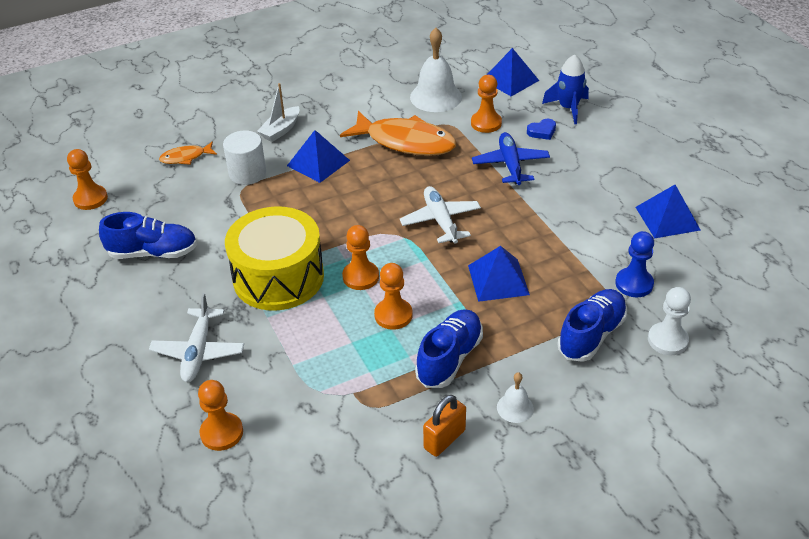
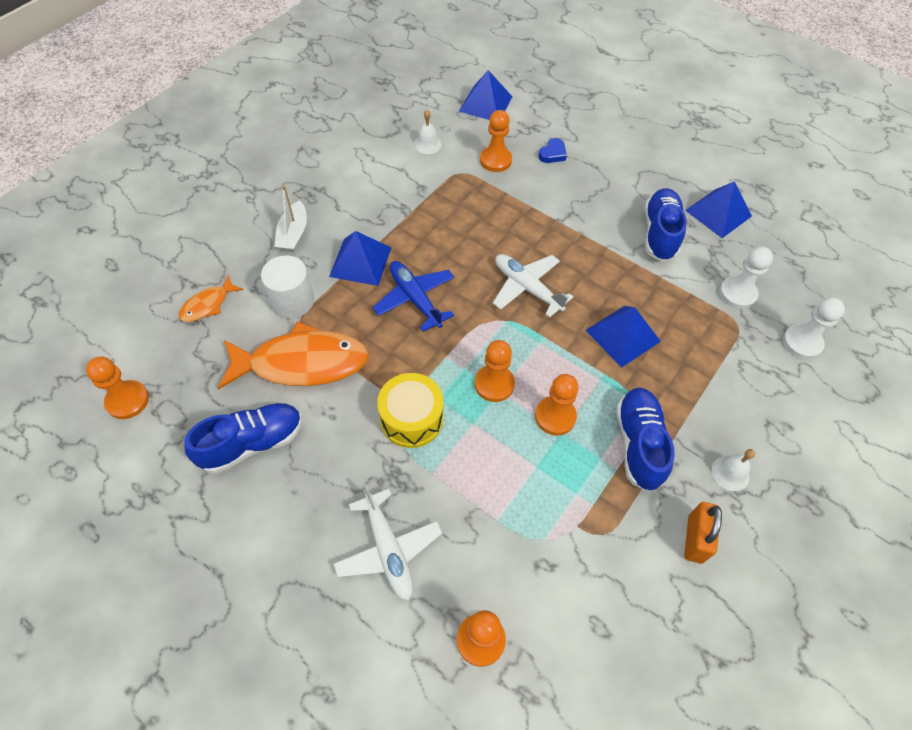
camera: 30 degrees left, 15 degrees up
(278, 277) = (411, 418): yellow drum -> yellow drum, size x0.61
(405, 142) = (433, 207): orange fish -> orange fish (302, 363)
(436, 97) = (427, 144): white bell -> white bell, size x0.50
(510, 164) = (548, 200): blue plane -> blue plane (415, 299)
(568, 108) = (559, 120): blue rocket -> none
(591, 335) = (740, 364): blue shoe -> blue shoe (660, 233)
(634, 284) = (737, 293): blue pawn -> white pawn

